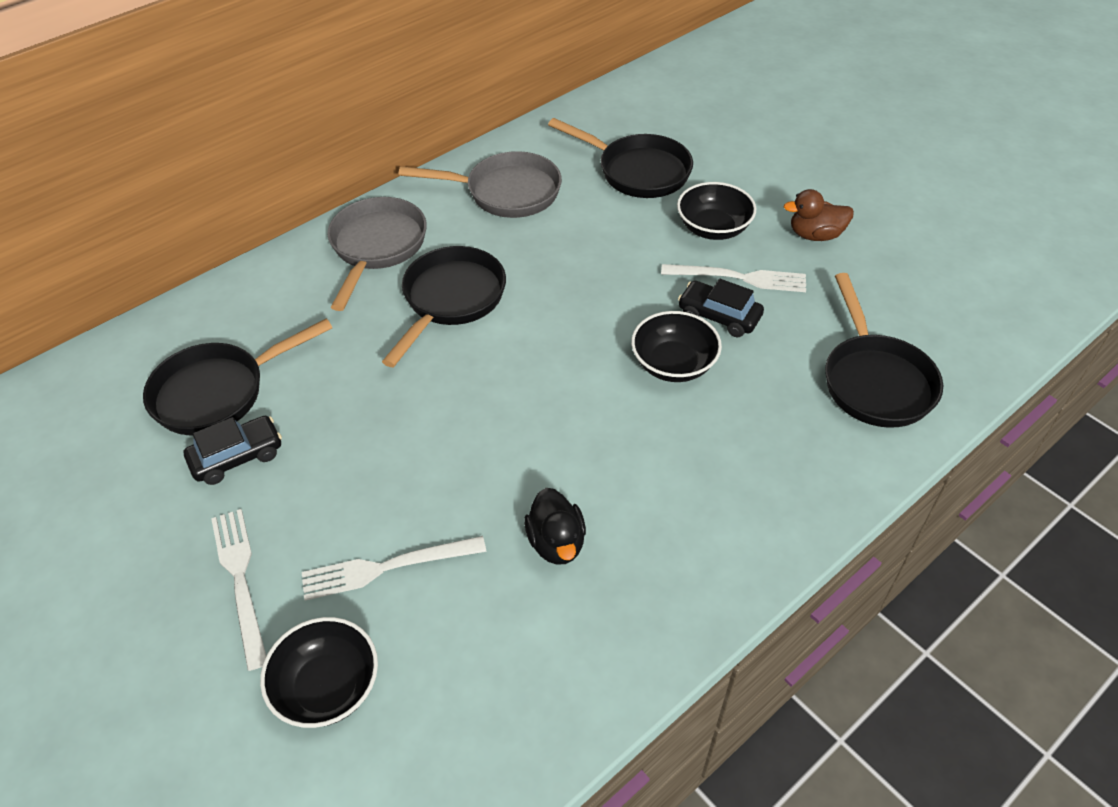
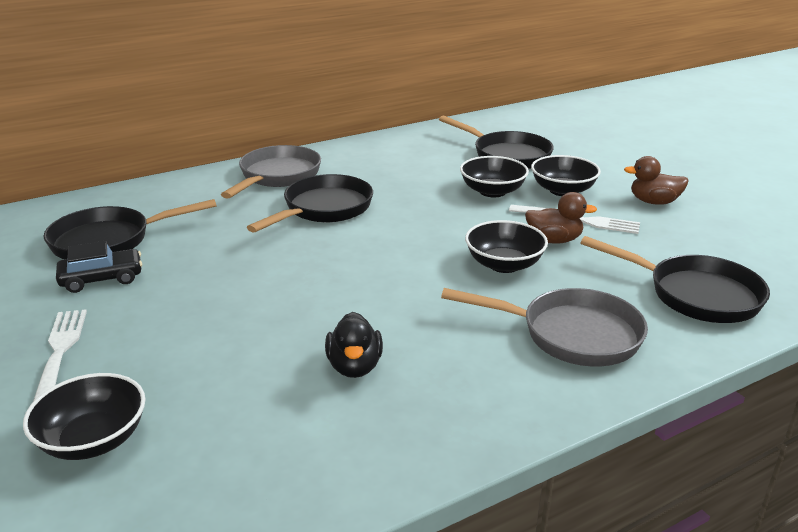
camera: 10 degrees right, 20 degrees down
(387, 567) = (192, 363): white fork -> none
(506, 192) = (394, 157): grey pan -> grey pan (571, 334)
(635, 241) = (492, 191): none -> black bowl
(719, 316) = (554, 240): black car -> brown duck
(875, 381) = (695, 294): black pan -> black pan turned 60 degrees counterclockwise

